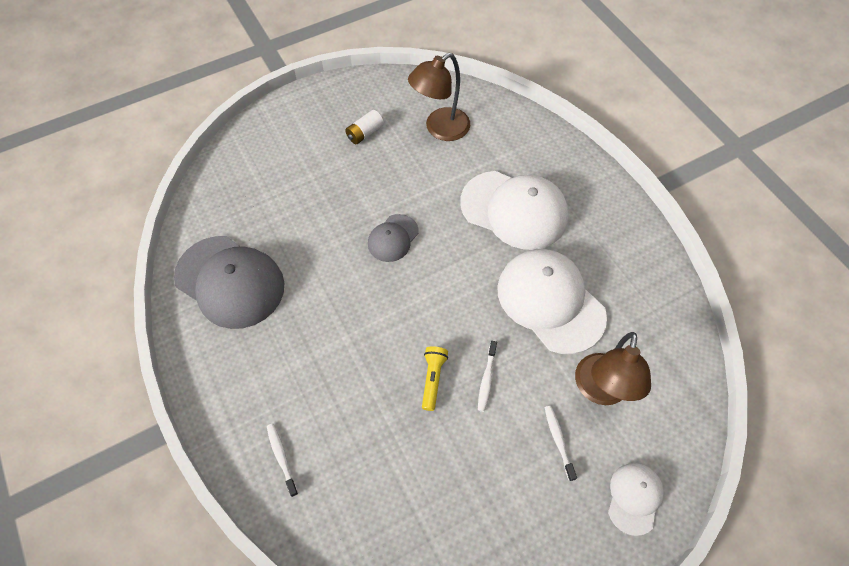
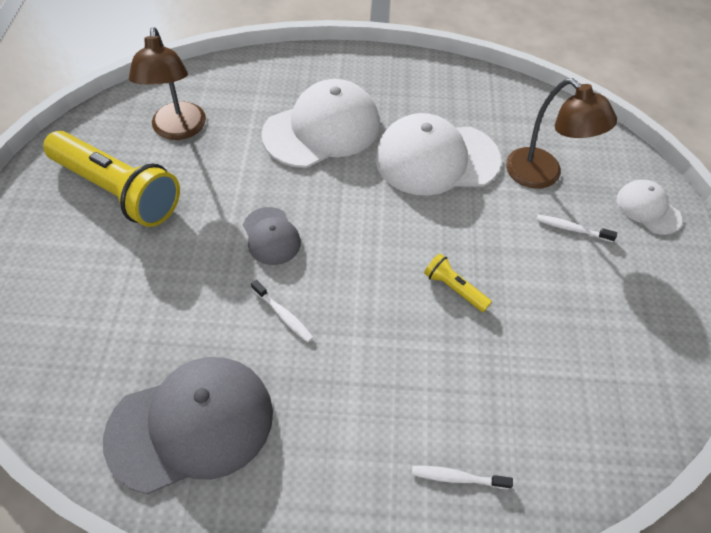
camera: 60 degrees left, 5 degrees down
(365, 133) = (118, 190): white battery -> yellow flashlight
(486, 379) = (482, 247): white toothbrush -> white toothbrush (283, 315)

